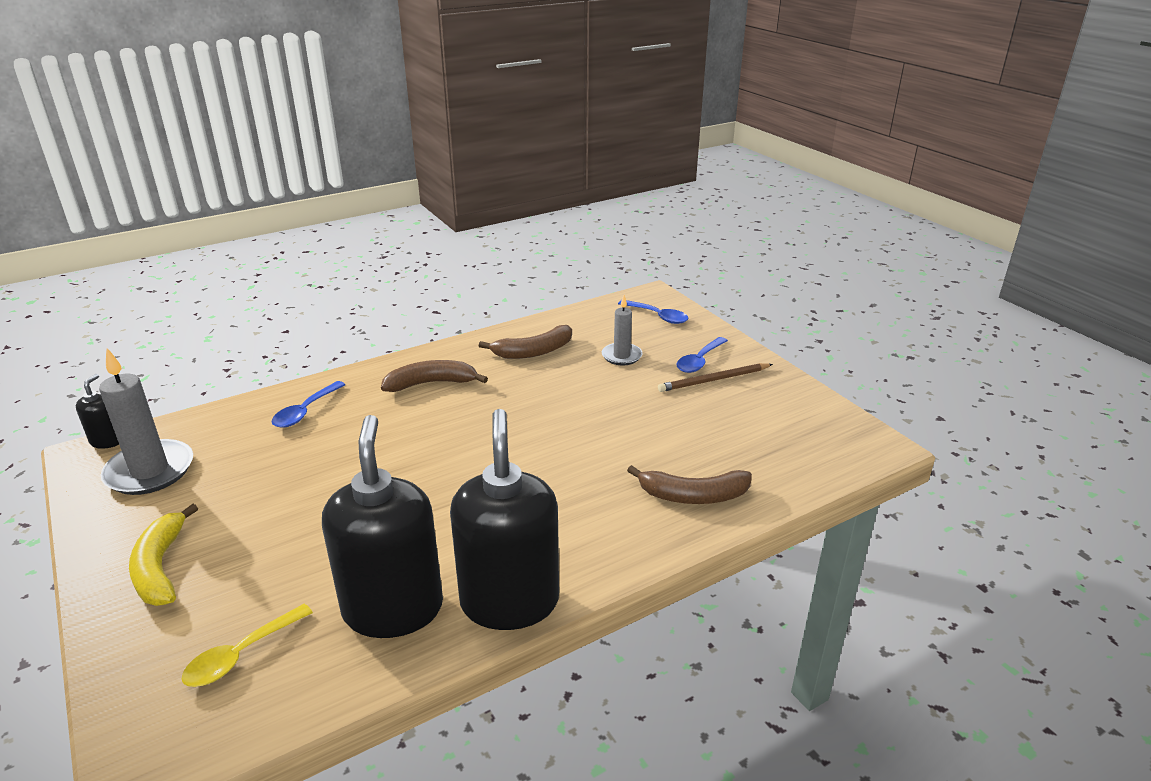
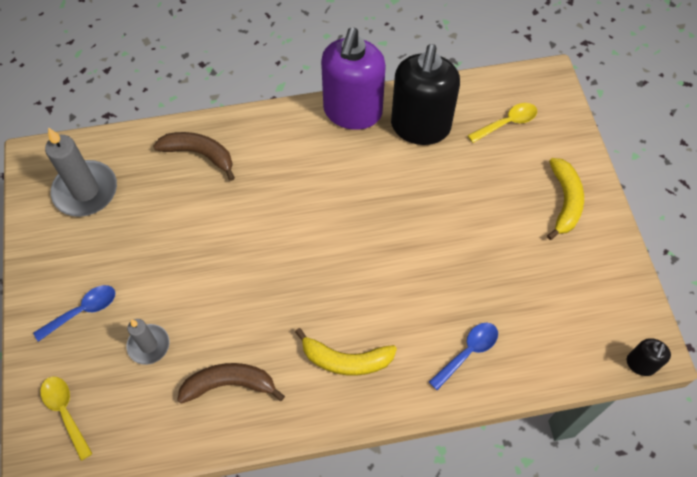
camera: 160 degrees left, 30 degrees up
(150, 471) = (593, 308): grey candle -> grey candle (85, 191)
(431, 383) = (346, 360): brown banana -> yellow banana
(509, 601) = (352, 112): black soap dispenser -> purple soap dispenser
(658, 316) = (65, 412): blue spoon -> yellow spoon
(713, 380) = (92, 277): brown pencil -> none

